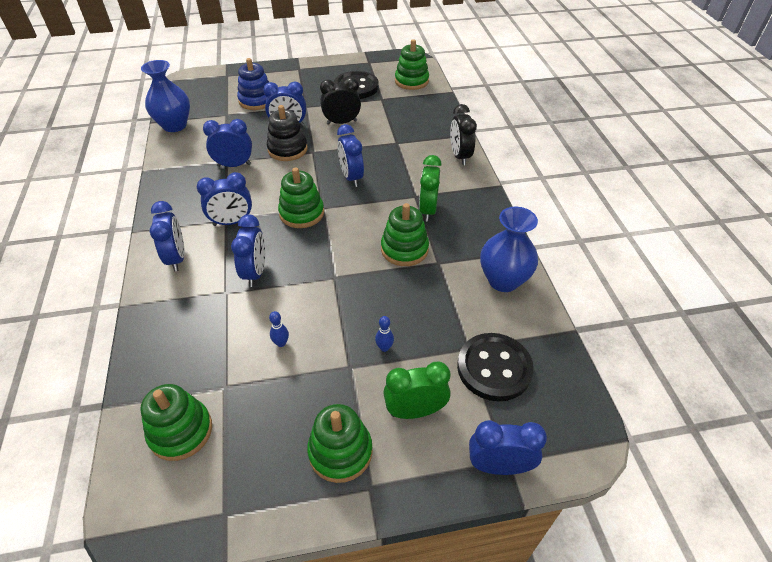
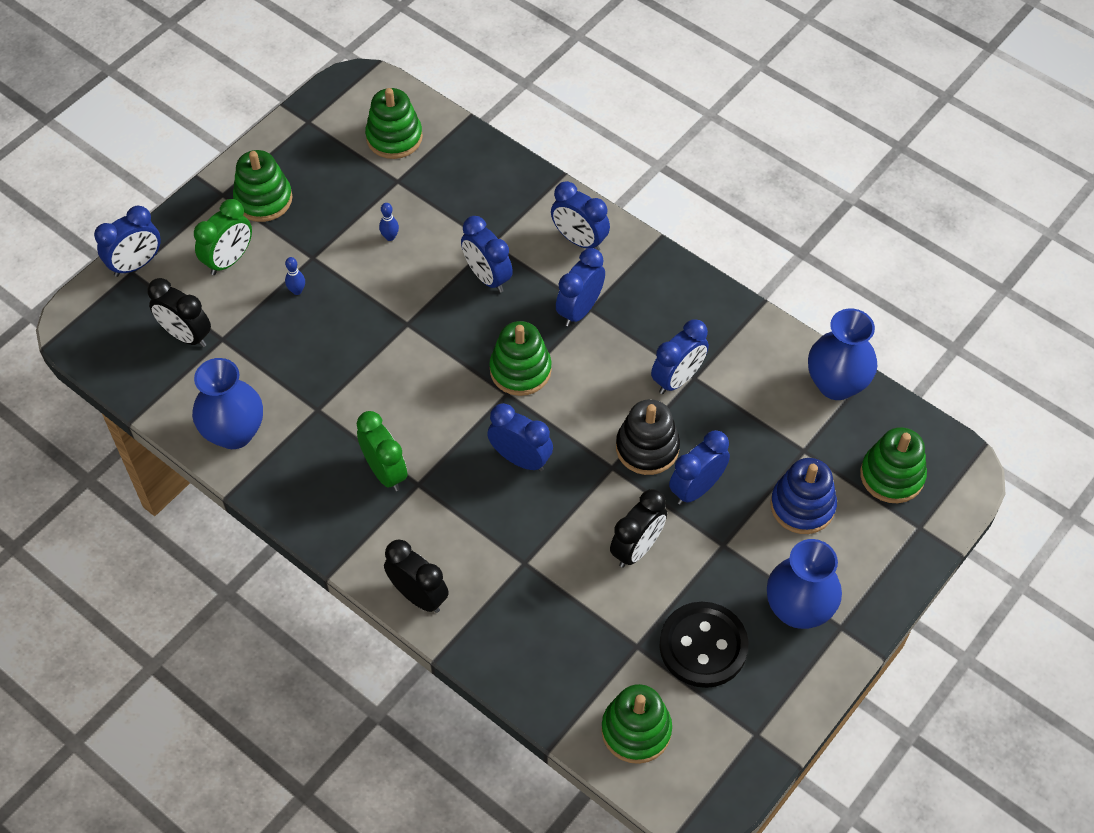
camera: 140 degrees right, 10 degrees up
(306, 79) = (798, 609): none -> blue vase
(404, 249) = (366, 401): green stacking toy -> green stacking toy (892, 476)
(494, 368) = (186, 335): black button -> black clock

